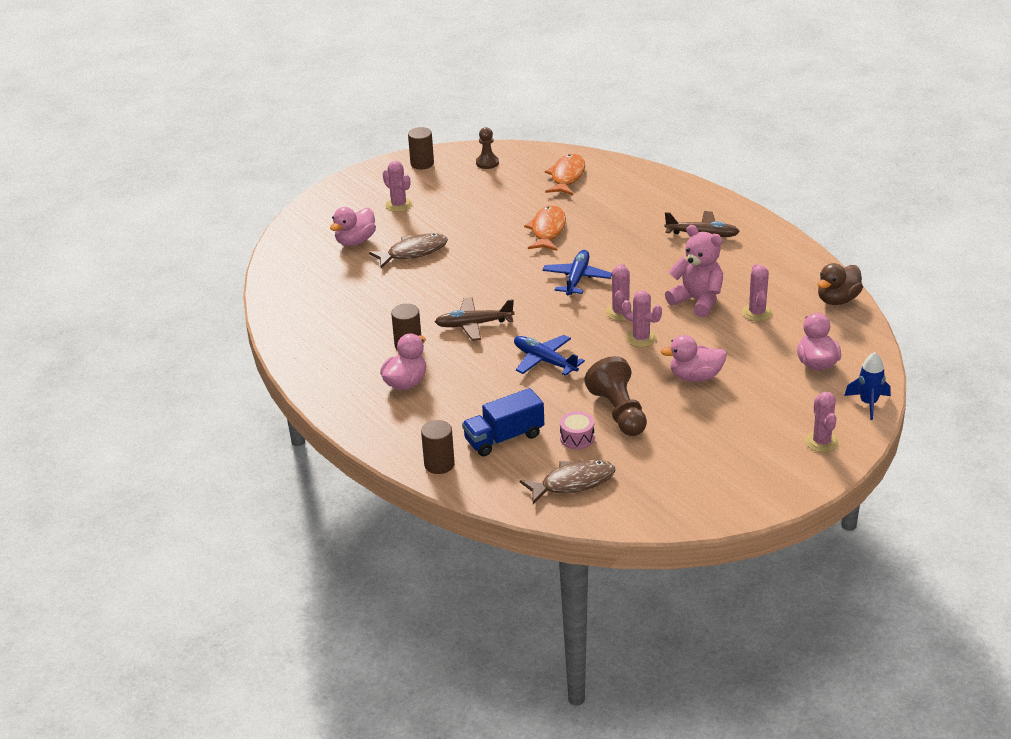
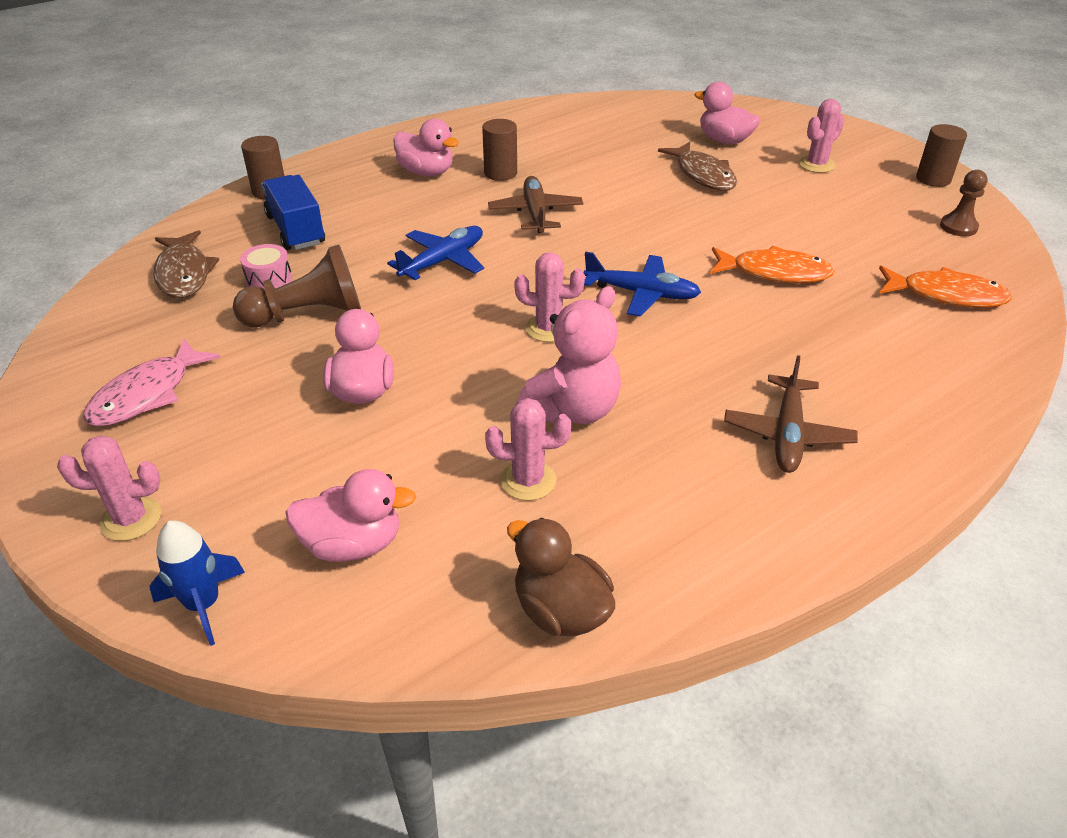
camera: 90 degrees right, 5 degrees up
(641, 338) = (476, 344): pink cactus -> none
(717, 464) = (147, 394): none -> pink fish

